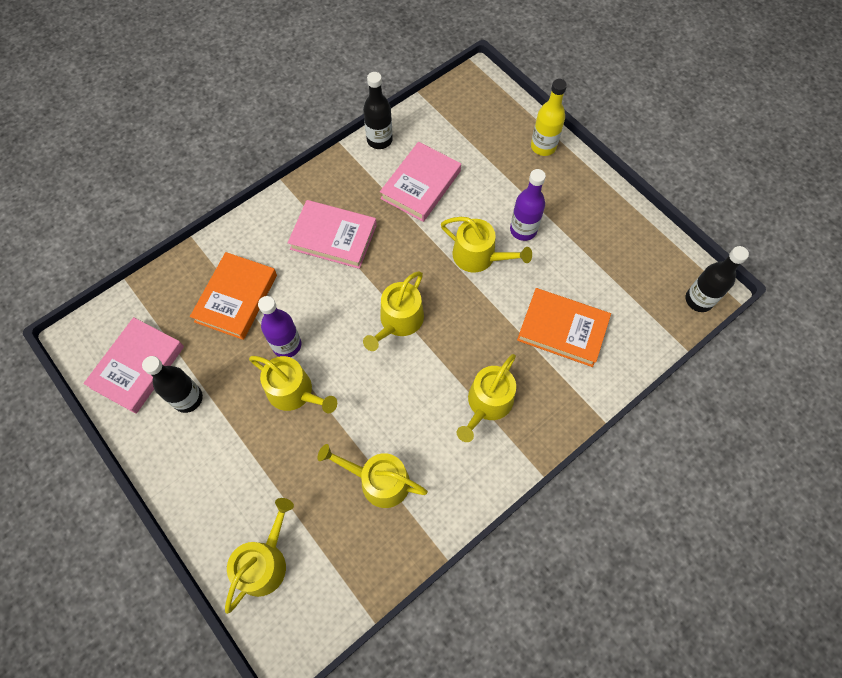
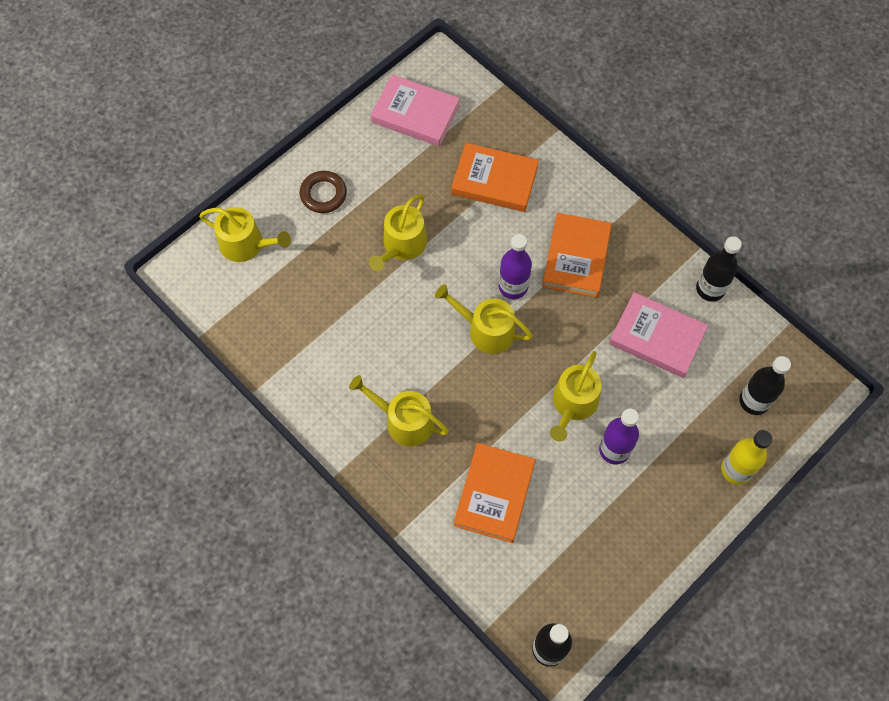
camera: 85 degrees right, 0 degrees up
(188, 398) = (388, 159): black bottle -> black bottle (754, 401)
(216, 471) = (323, 194): none -> brown ring
(287, 345) = (449, 232): purple bottle -> purple bottle (513, 287)
(333, 237) = (576, 258): pink book -> orange book
(378, 481) = (321, 328): yellow watering can -> none

